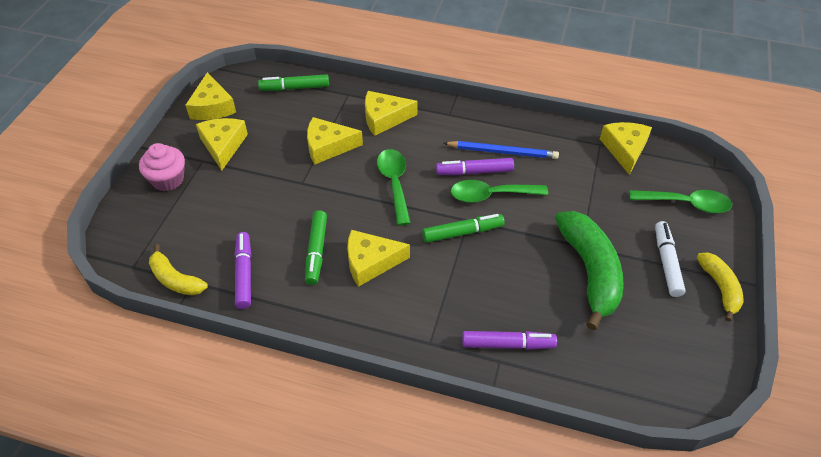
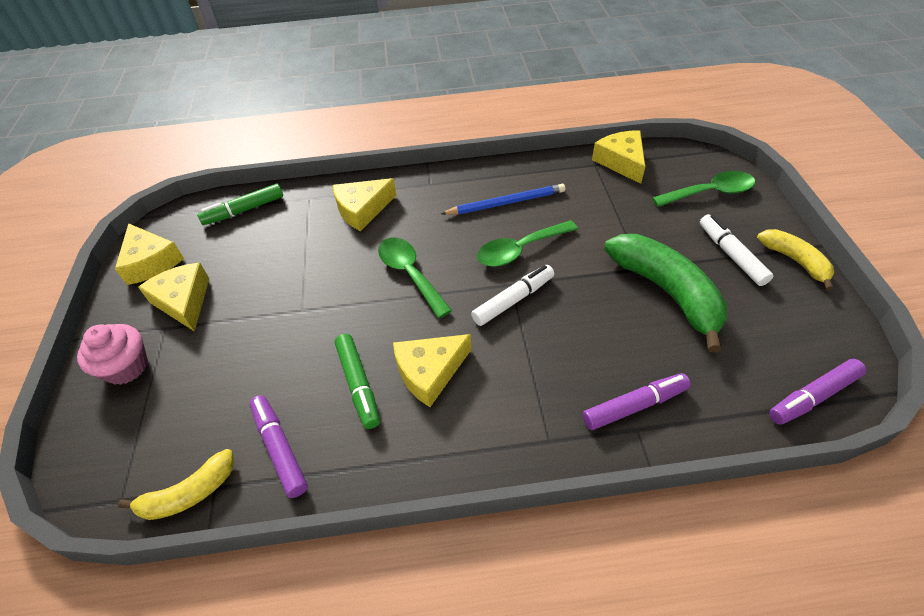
camera: 20 degrees left, 0 degrees up
(175, 279) = (189, 493): yellow banana -> yellow banana turned 45 degrees counterclockwise
(328, 146) = (313, 260): yellow cheese -> none
(462, 232) = (513, 300): green marker -> white marker
(474, 172) = (489, 232): purple marker -> purple marker (813, 396)

